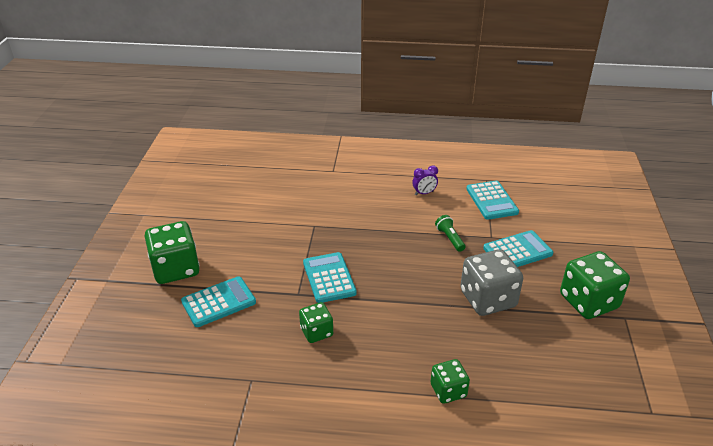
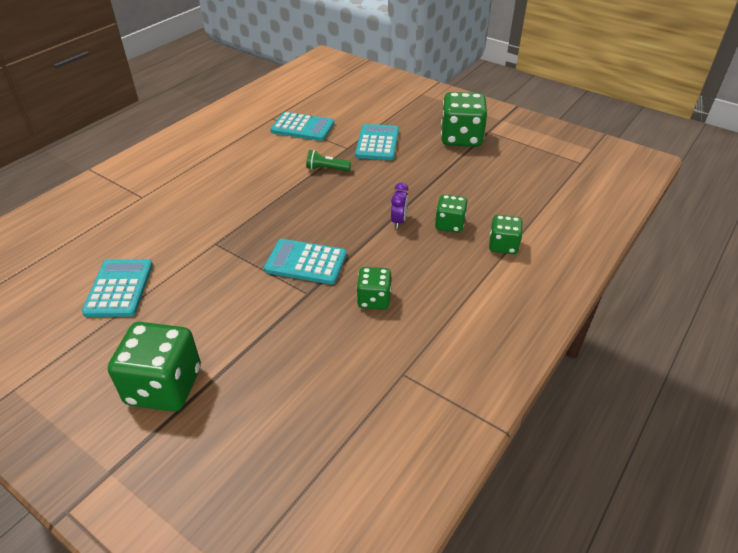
camera: 60 degrees left, 5 degrees up
(218, 302) = (262, 363): turquoise calculator -> turquoise calculator (119, 288)
(424, 193) = (249, 156): purple clock -> purple clock (399, 221)
(445, 343) = (449, 224): none -> green dice
(488, 299) = (418, 181): grey dice -> none

